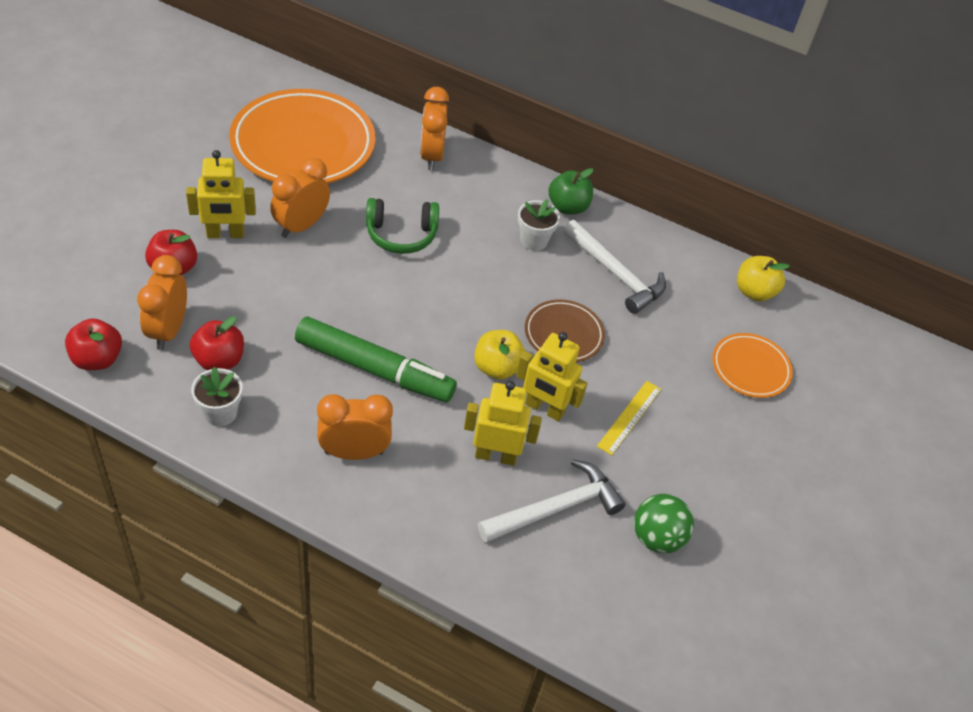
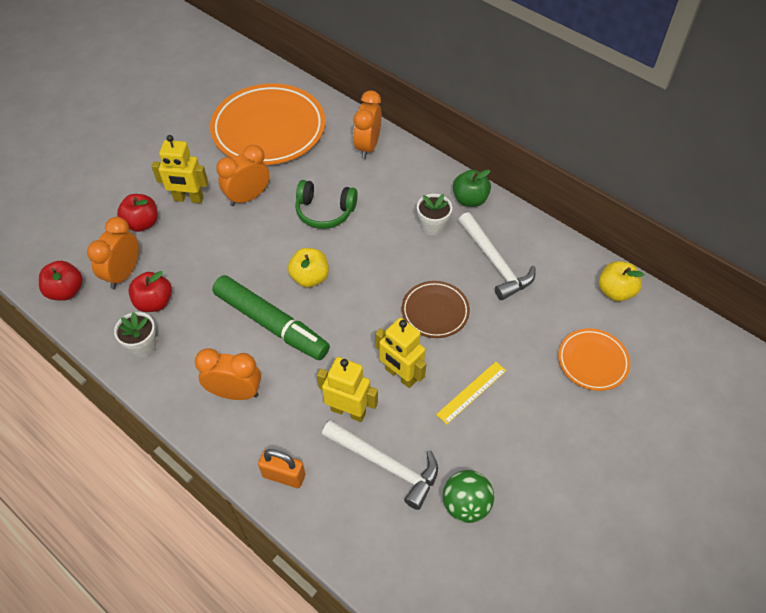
camera: 20 degrees right, 5 degrees up
(441, 537) = (284, 476): none -> orange padlock
(497, 368) = (371, 334): yellow apple -> yellow apple (310, 277)
(556, 508) = (386, 465): white hammer -> white hammer turned 45 degrees clockwise

